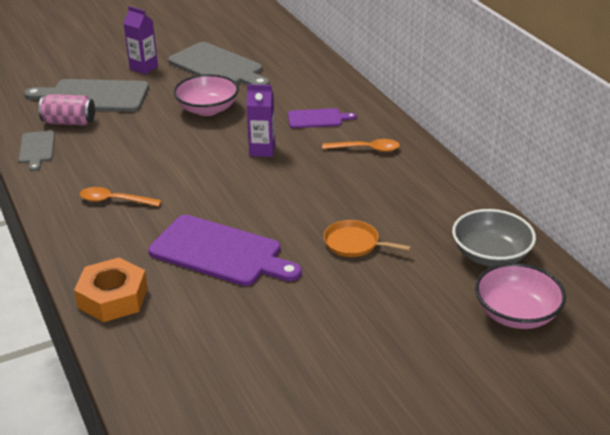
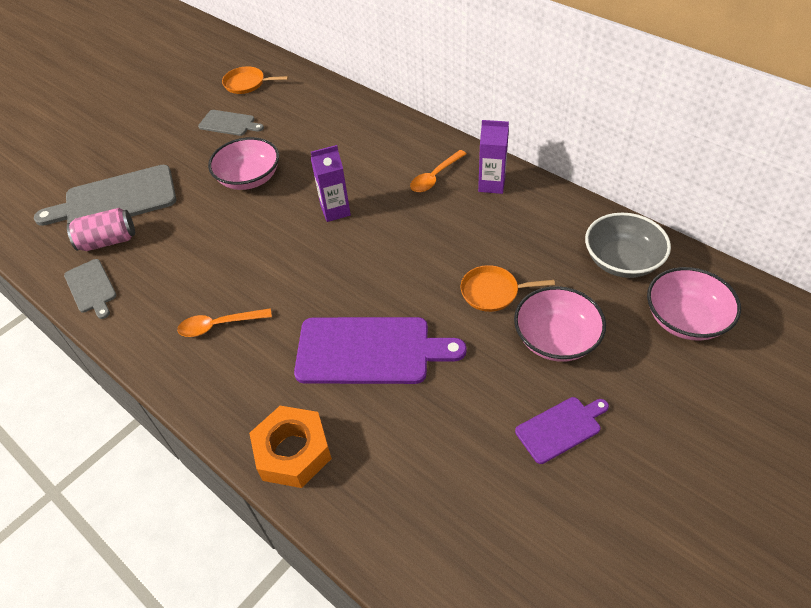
camera: 20 degrees left, 15 degrees up
(144, 68) = (150, 147): purple carton -> purple carton (491, 184)
(218, 67) = (229, 123): grey cutting board -> grey cutting board, size x0.53
(253, 42) = (247, 83): none -> orange pan
(317, 119) = (366, 156): purple cutting board -> purple cutting board (561, 428)
(366, 149) = (435, 177): orange spoon -> orange spoon turned 150 degrees clockwise
(384, 292) = (556, 339): none -> pink bowl

